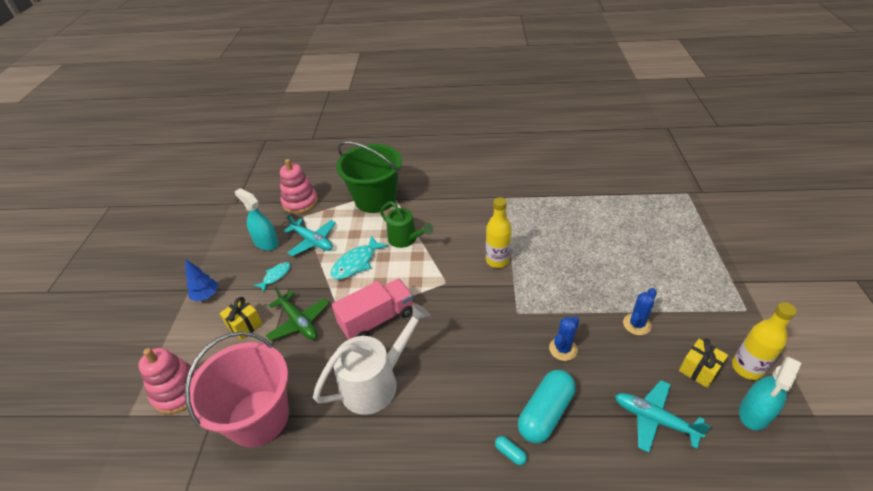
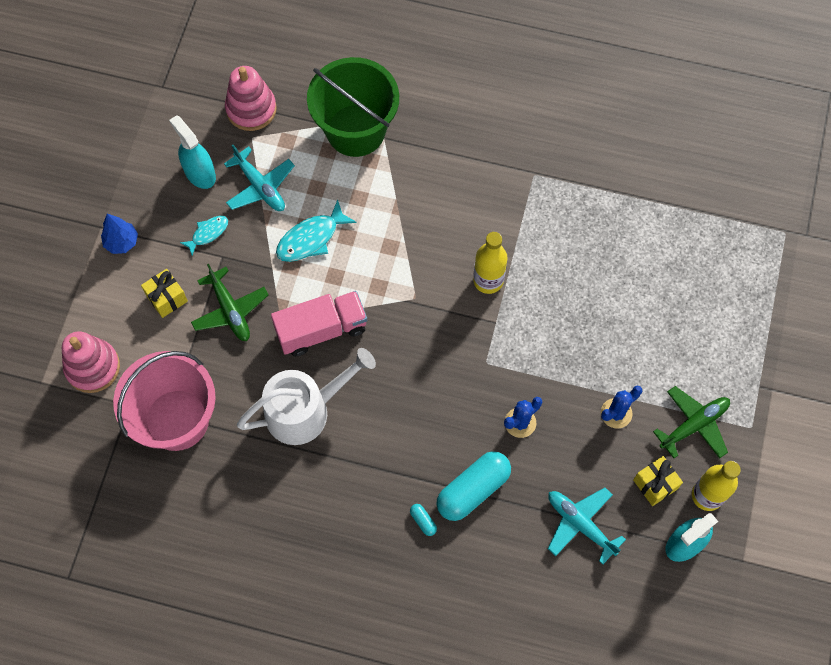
camera: 10 degrees right, 25 degrees up
(405, 239) = (381, 214): green watering can -> none
(702, 318) = (694, 425): none -> green plane

